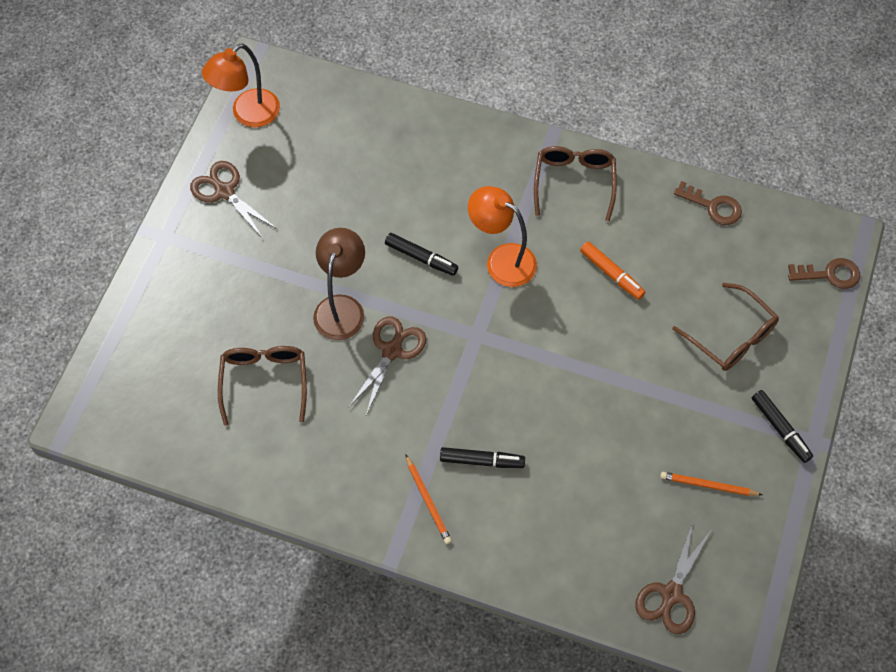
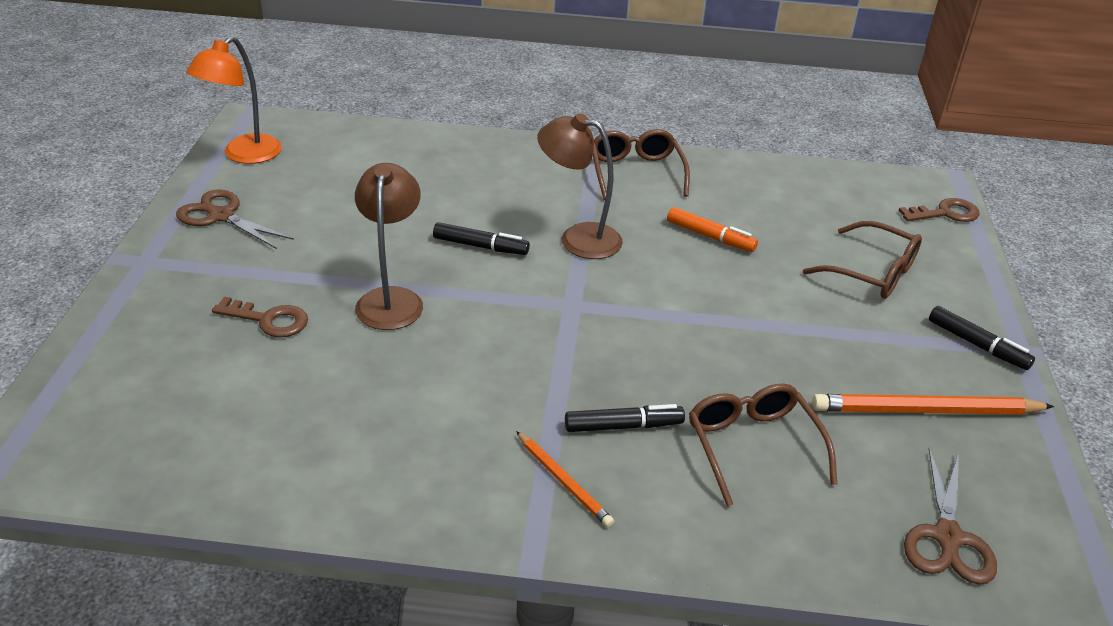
camera: 15 degrees left, 25 degrees down
(264, 381) = (298, 383): brown glasses -> brown glasses (753, 446)
(392, 351) = (467, 332): brown scissors -> none
(502, 260) = (578, 238): orange lamp -> brown lamp
(708, 485) = (926, 410): orange pencil -> orange pencil, size x1.76
(713, 206) = (793, 176): brown key -> brown key (268, 320)

